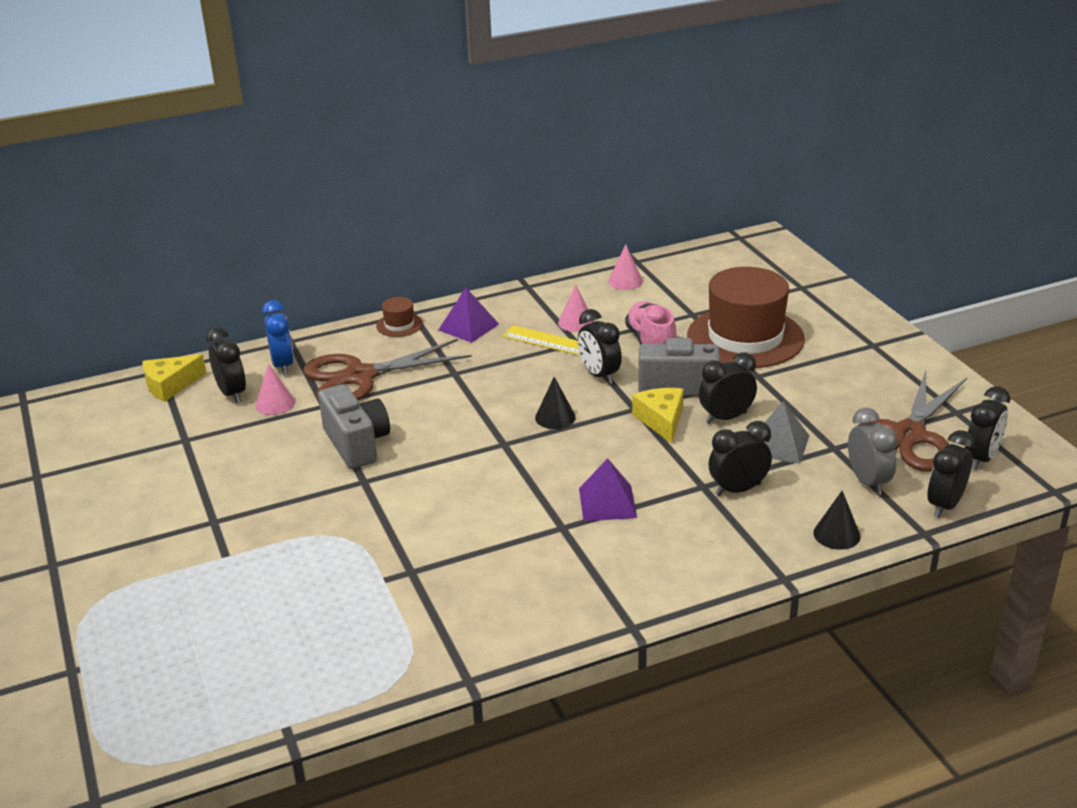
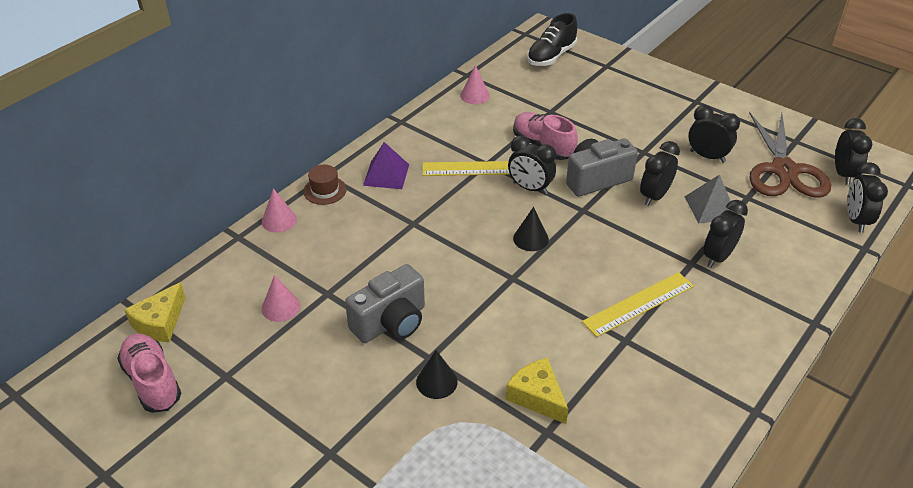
camera: 30 degrees left, 10 degrees up
(127, 425) = (152, 381): none -> pink shoe
(232, 393) = (230, 310): black clock -> black clock (707, 156)
(283, 365) = (254, 265): blue clock -> none
(356, 444) = (391, 322): grey camera -> grey camera turned 105 degrees clockwise
(360, 376) = (334, 253): brown scissors -> none
(576, 322) = (469, 144): pink cone -> pink cone (279, 220)
(607, 503) = (639, 304): purple pyramid -> yellow ruler
(661, 420) = (611, 214): yellow cheese -> yellow cheese (537, 396)
(745, 337) = (606, 121): brown hat -> none
(747, 264) = (551, 56): none -> black shoe
(836, 534) = (813, 271): black cone -> black cone (436, 382)
(868, 482) = (794, 218): grey clock -> none

